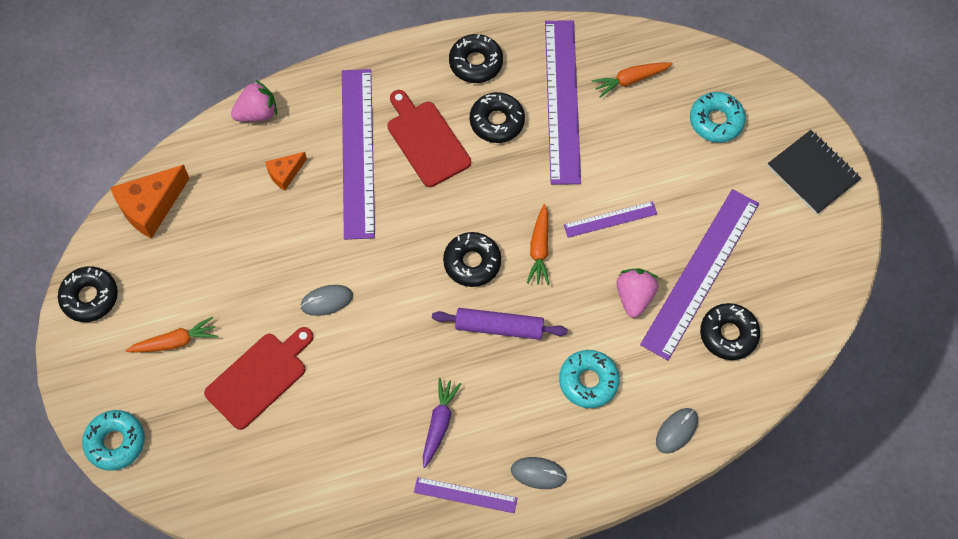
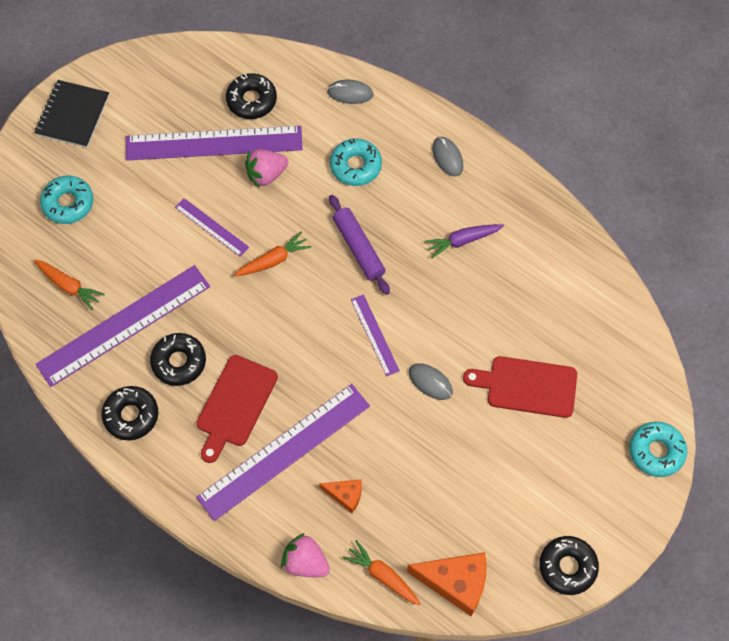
camera: 125 degrees left, 0 degrees up
(175, 342) = (549, 470): orange carrot -> orange carrot (382, 576)
(465, 495) = (499, 192): purple ruler -> purple ruler (374, 335)
(472, 262) = (320, 300): black donut -> none

